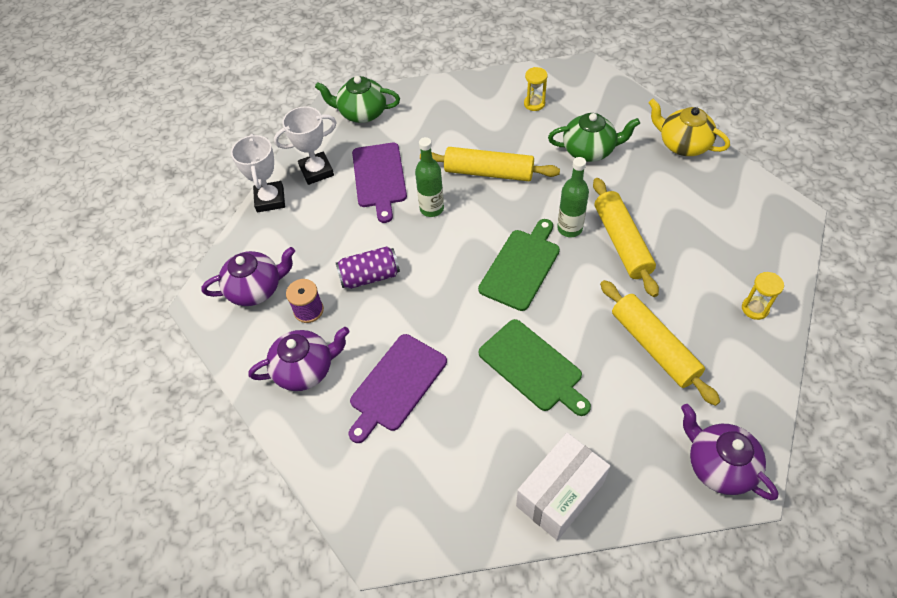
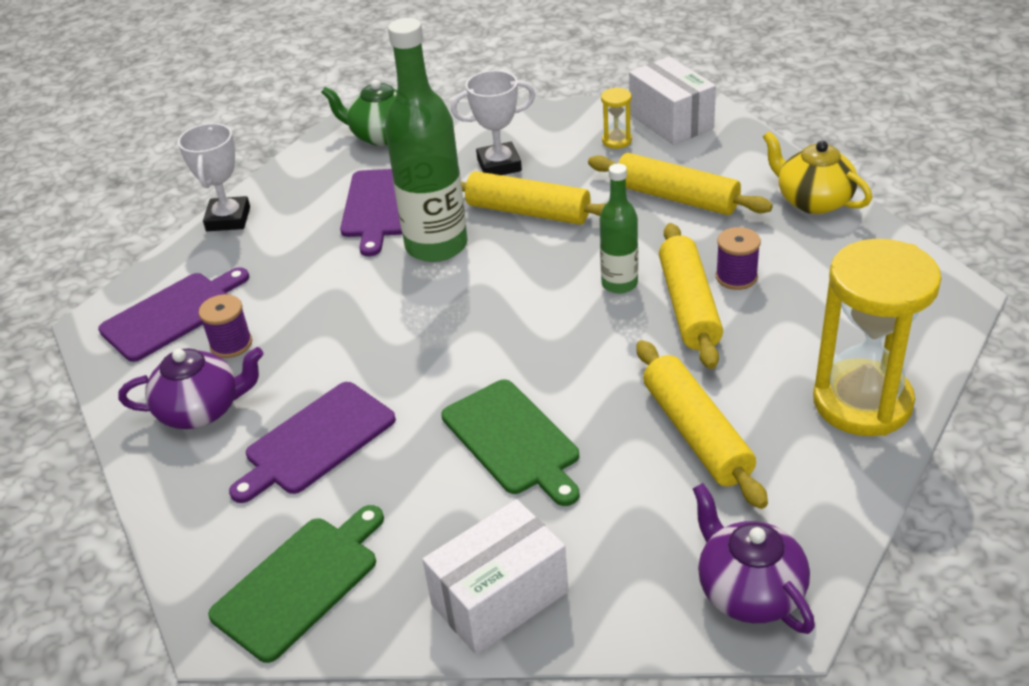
camera: 10 degrees right, 15 degrees down
(256, 289) = (172, 314): purple teapot -> purple cutting board
(316, 171) = (299, 193): white trophy -> white trophy (499, 165)
(370, 276) = (326, 314): purple can -> none
(431, 209) = (436, 246): green bottle -> green bottle, size x1.84
(521, 266) = (536, 321): green cutting board -> green cutting board (300, 583)
(568, 83) = (671, 121): none -> white box
(589, 150) = (676, 198): green teapot -> yellow rolling pin
(647, 215) = (736, 277): none -> purple spool
(755, 308) = (862, 402): yellow hourglass -> yellow hourglass, size x2.44

